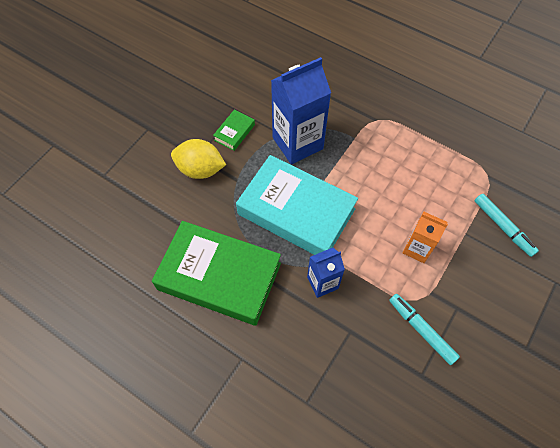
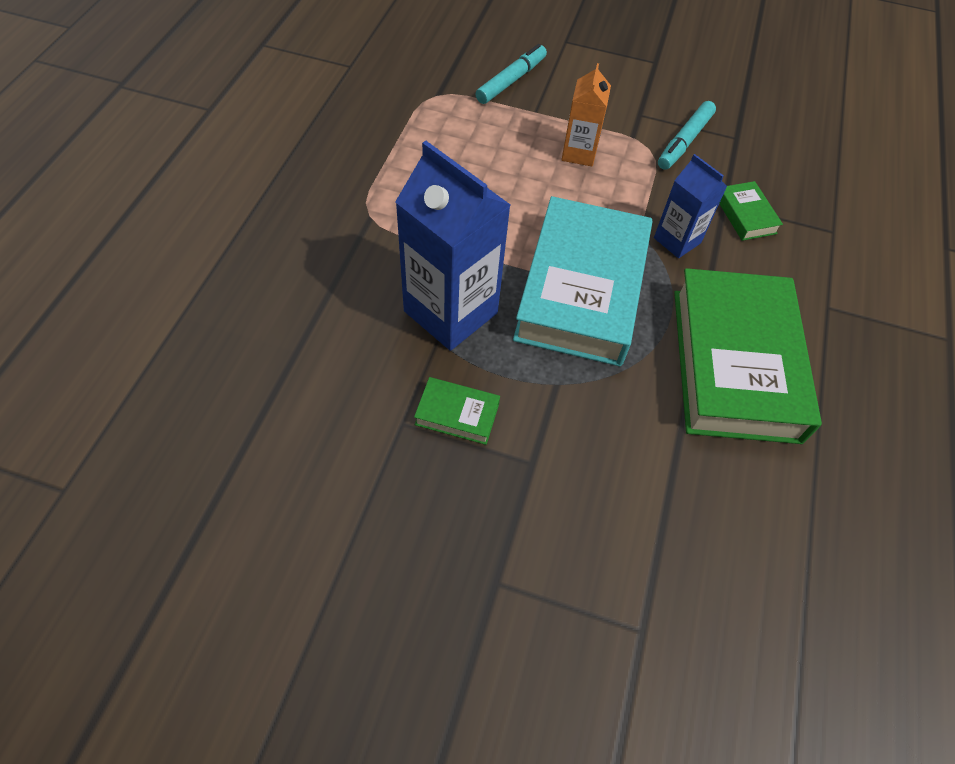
camera: 110 degrees left, 5 degrees down
(200, 169) = (559, 448): yellow lemon -> none
(336, 341) = (745, 215): none -> green book

